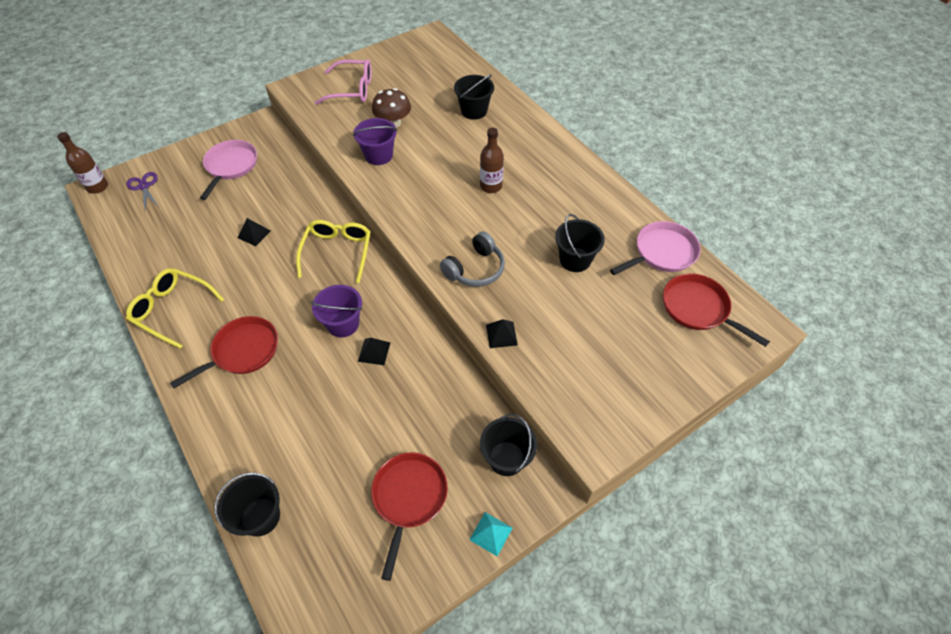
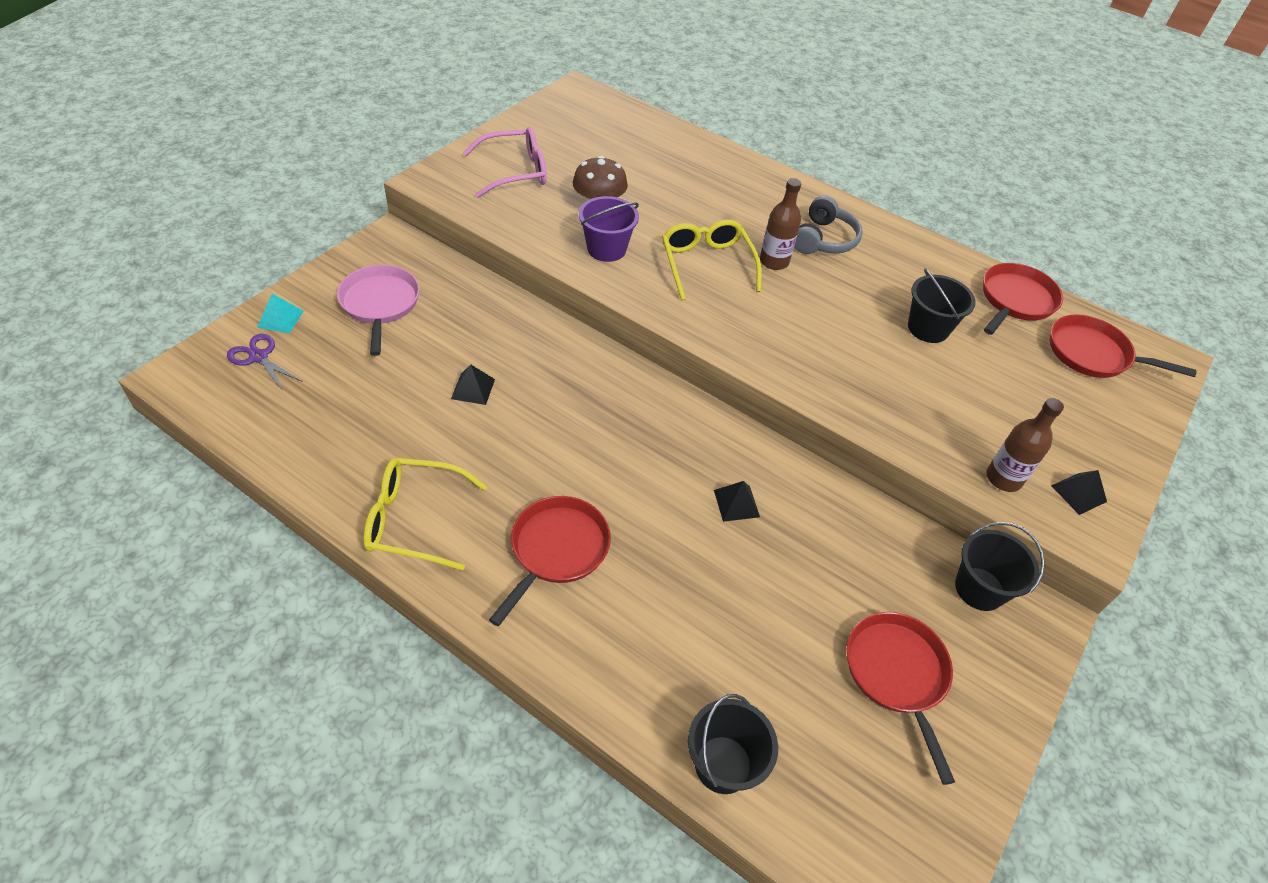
camera: 25 degrees left, 5 degrees down
(98, 187) = (180, 372): brown bottle -> brown bottle (1003, 478)
(337, 252) = (607, 387): yellow glasses -> yellow glasses (706, 264)
(343, 324) = (673, 478): purple bucket -> none
(474, 111) = (693, 174): black bucket -> none
(475, 269) = (821, 365): grey headphones -> grey headphones (823, 239)
(491, 533) = (1019, 685): turquoise pyramid -> turquoise pyramid (280, 319)
(501, 334) = (903, 436): black pyramid -> black pyramid (1078, 493)
(662, 253) = (1015, 300): pink pan -> red pan

